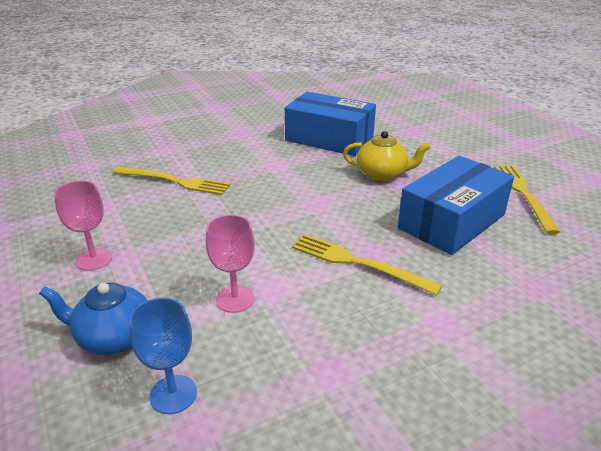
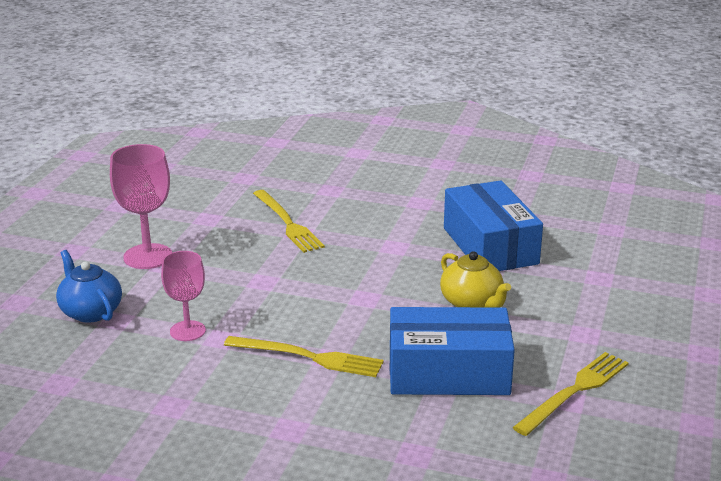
camera: 45 degrees right, 5 degrees down
(94, 259) = (148, 256): pink goblet -> pink goblet, size x1.51
(173, 394) = (75, 360): blue goblet -> none
(358, 263) = (308, 357): yellow fork -> yellow fork turned 120 degrees clockwise

